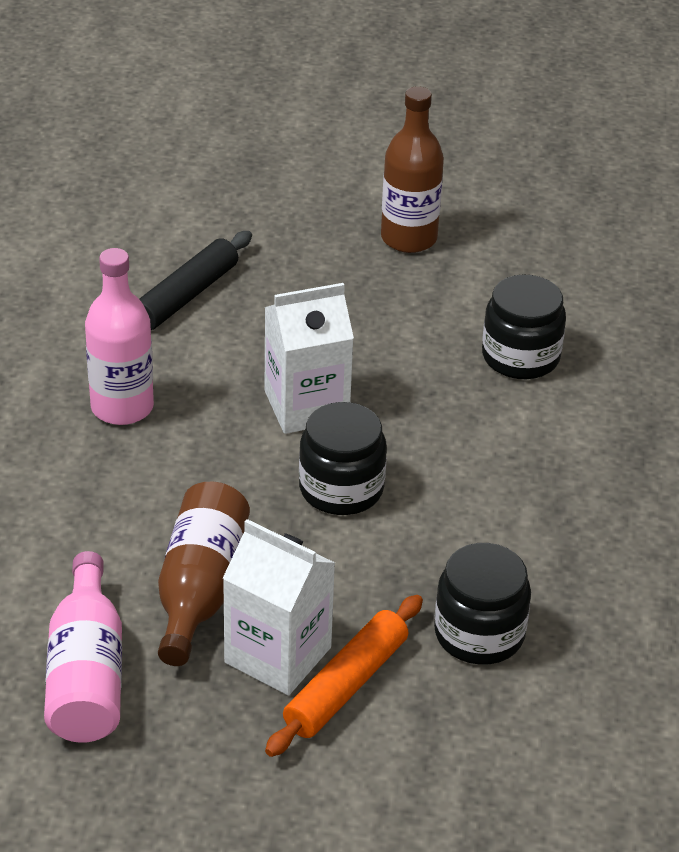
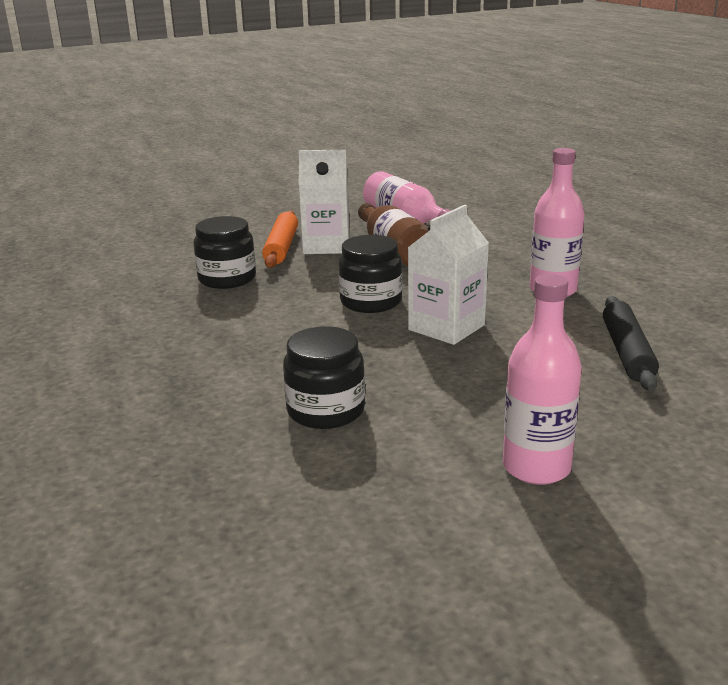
camera: 150 degrees right, 15 degrees down
(409, 238) = (536, 467): brown bottle -> pink bottle

